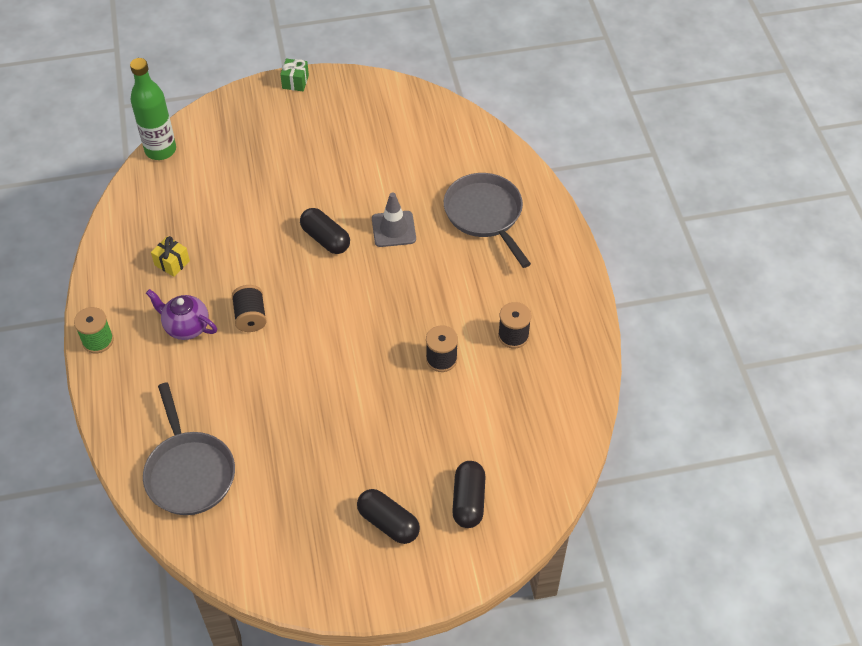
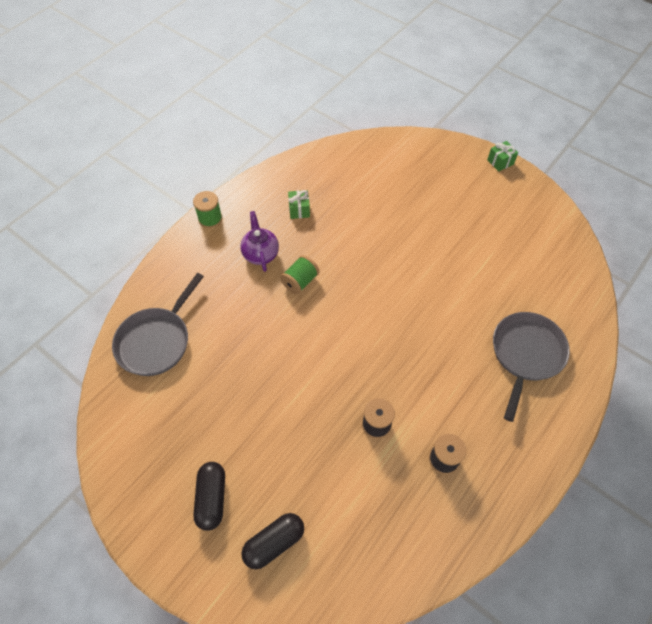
camera: 50 degrees right, 5 degrees up
(160, 150) = (373, 140): green bottle -> none
(172, 263) = (299, 210): yellow gift -> green gift
(250, 317) = (300, 281): black spool -> green spool
(325, 239) = (401, 274): black capsule -> none
(393, 229) = (451, 307): grey traffic cone -> none

